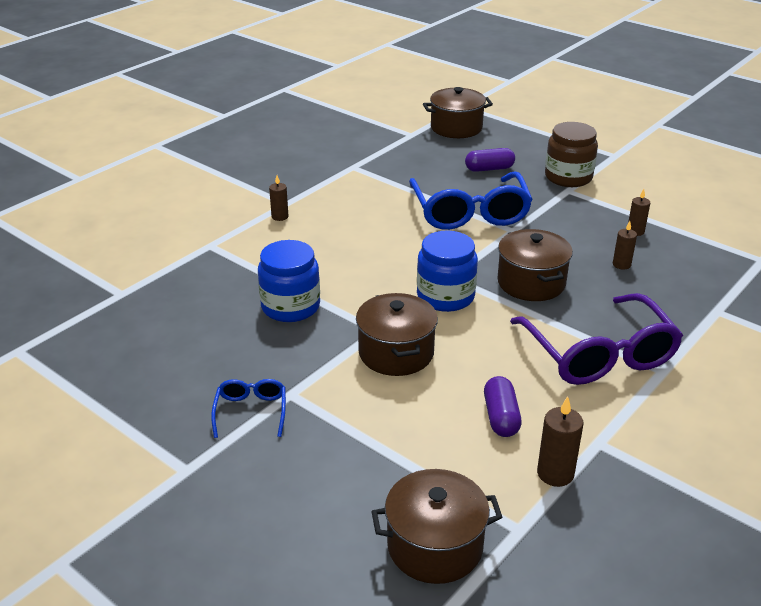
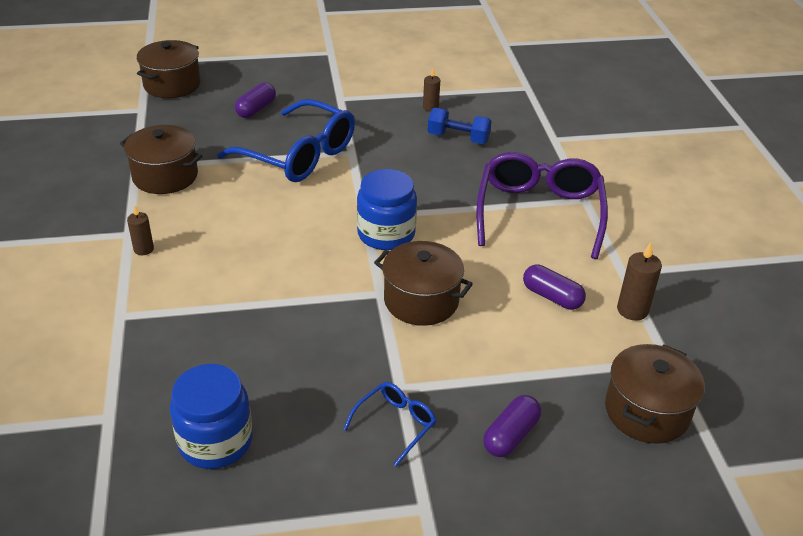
camera: 50 degrees left, 5 degrees up
(251, 411) = (395, 424): blue glasses -> blue glasses turned 90 degrees clockwise
(290, 306) = (286, 320): blue jar -> blue jar (215, 441)
(308, 477) = (511, 435): none -> purple capsule
(531, 283) = (424, 186): brown pot -> brown pot (165, 176)
(568, 177) = (325, 87): brown jar -> none
(599, 355) = (539, 212): purple glasses -> purple glasses turned 105 degrees counterclockwise
(621, 264) = (458, 138): brown candle -> blue dumbbell

